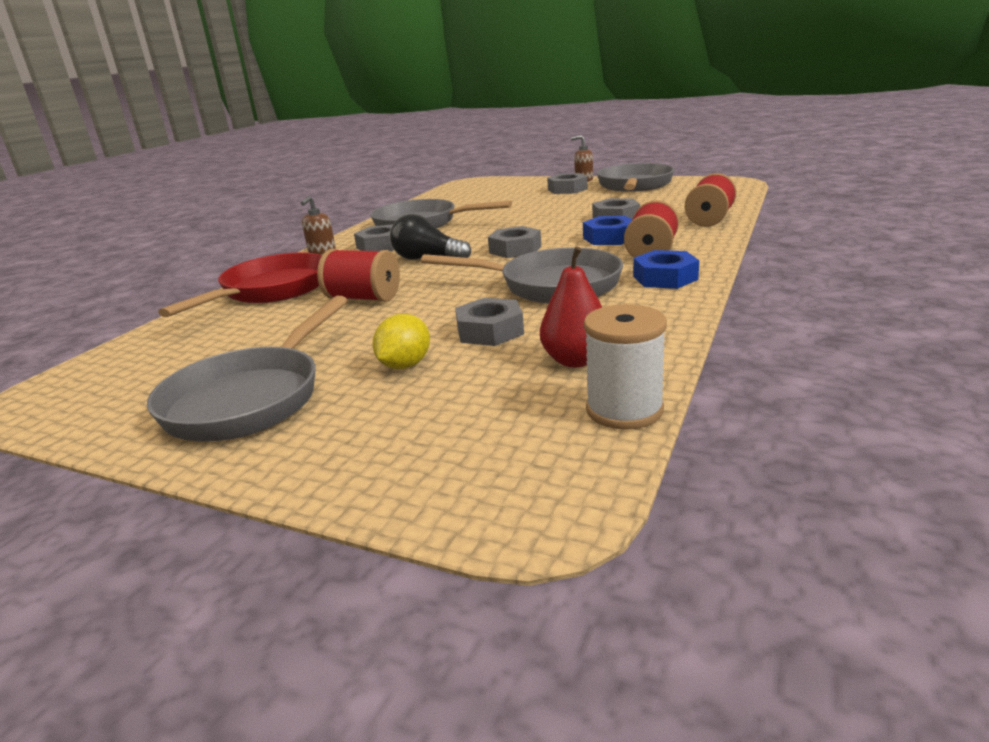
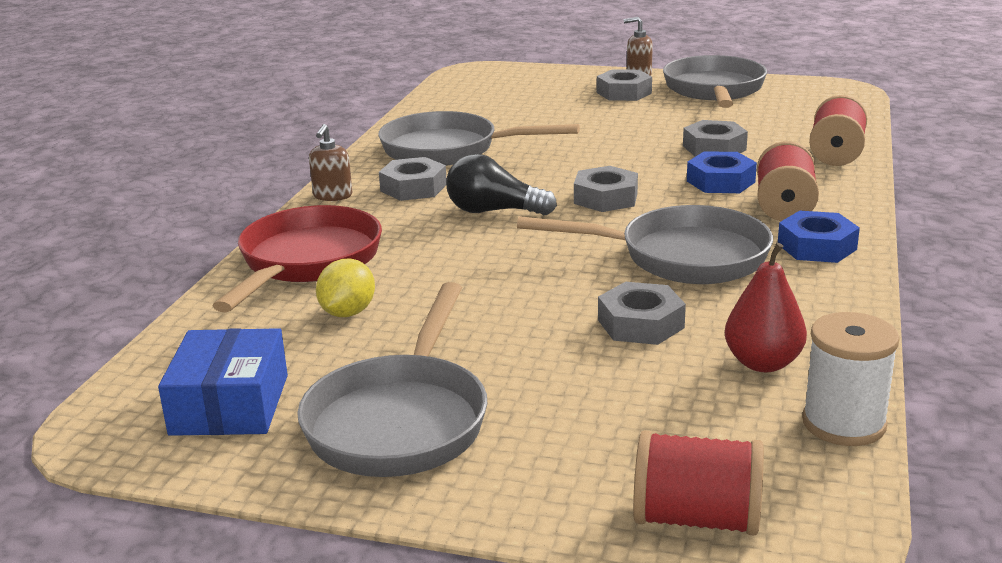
camera: 10 degrees left, 0 degrees up
(136, 384) = (230, 404): none -> blue box
(363, 298) = (446, 275): red spool -> red spool (696, 519)
(405, 365) = (564, 373): yellow lemon -> yellow lemon (348, 313)

